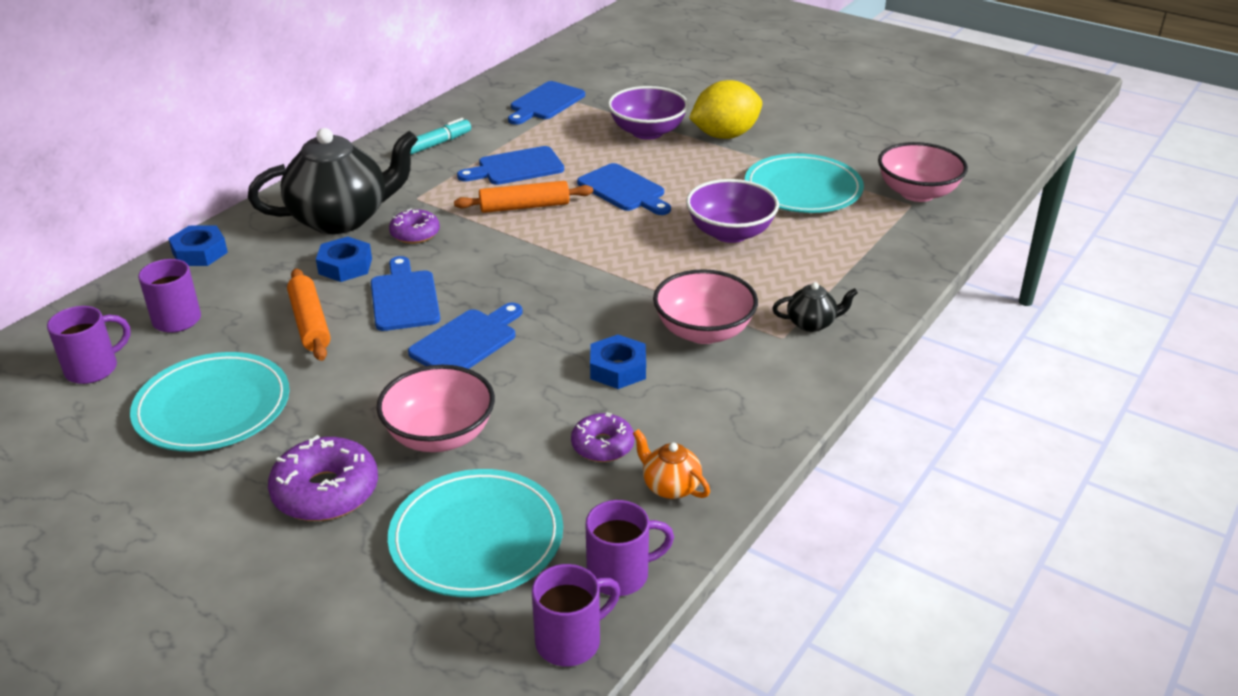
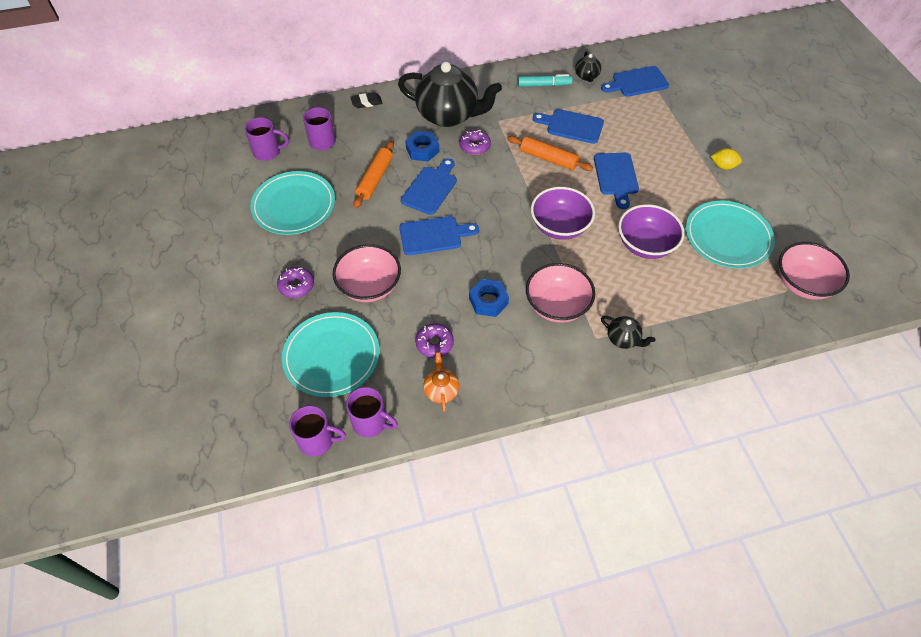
camera: 40 degrees right, 20 degrees up
(200, 252) = (366, 102): blue nut -> black eraser
(326, 492) = (296, 286): purple donut -> purple donut, size x0.62
(479, 119) = (586, 76): none -> black teapot
(647, 132) = (676, 138): purple bowl -> purple bowl (559, 226)
(725, 135) = (723, 166): yellow lemon -> yellow lemon, size x0.50

